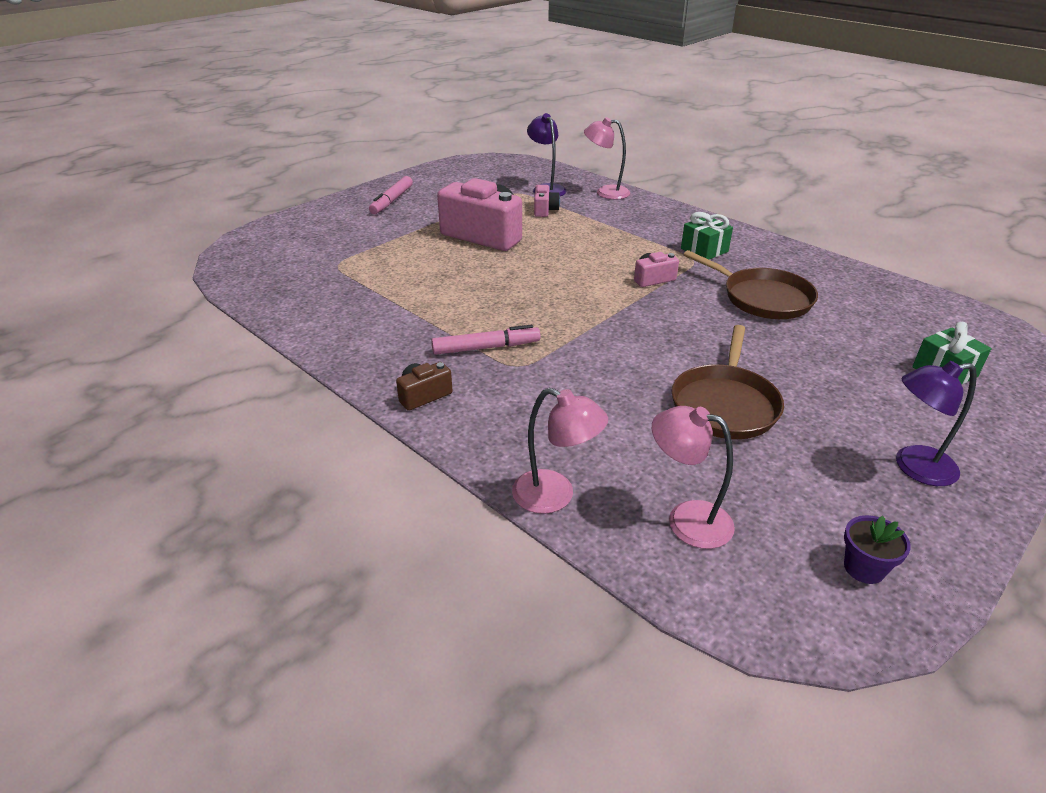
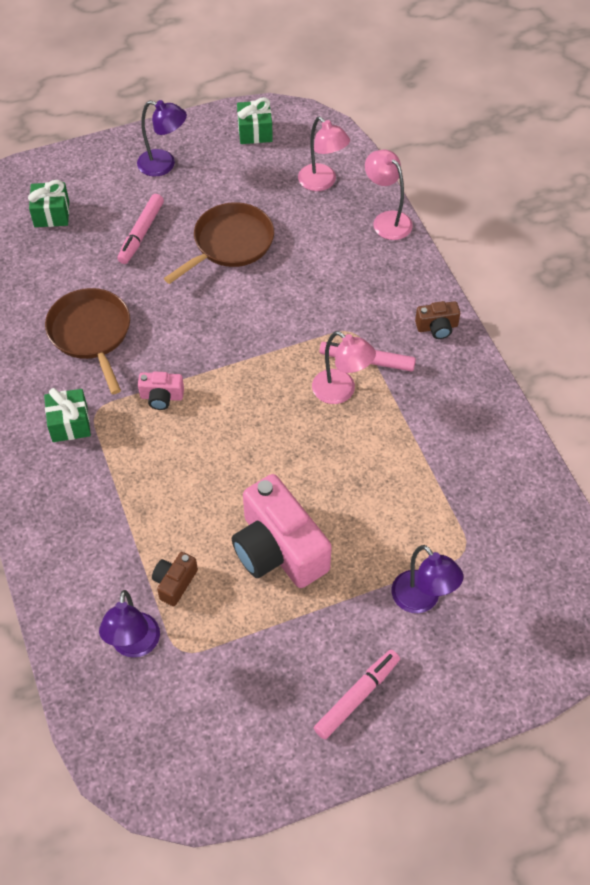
camera: 155 degrees left, 20 degrees up
(364, 238) = (422, 600): none -> purple lamp
(545, 210) = (174, 583): pink camera -> brown camera
(605, 192) = (66, 600): pink lamp -> pink lamp (341, 392)
(830, 383) = (141, 233): none -> pink marker
(864, 568) = (255, 132): purple flower pot -> green gift

